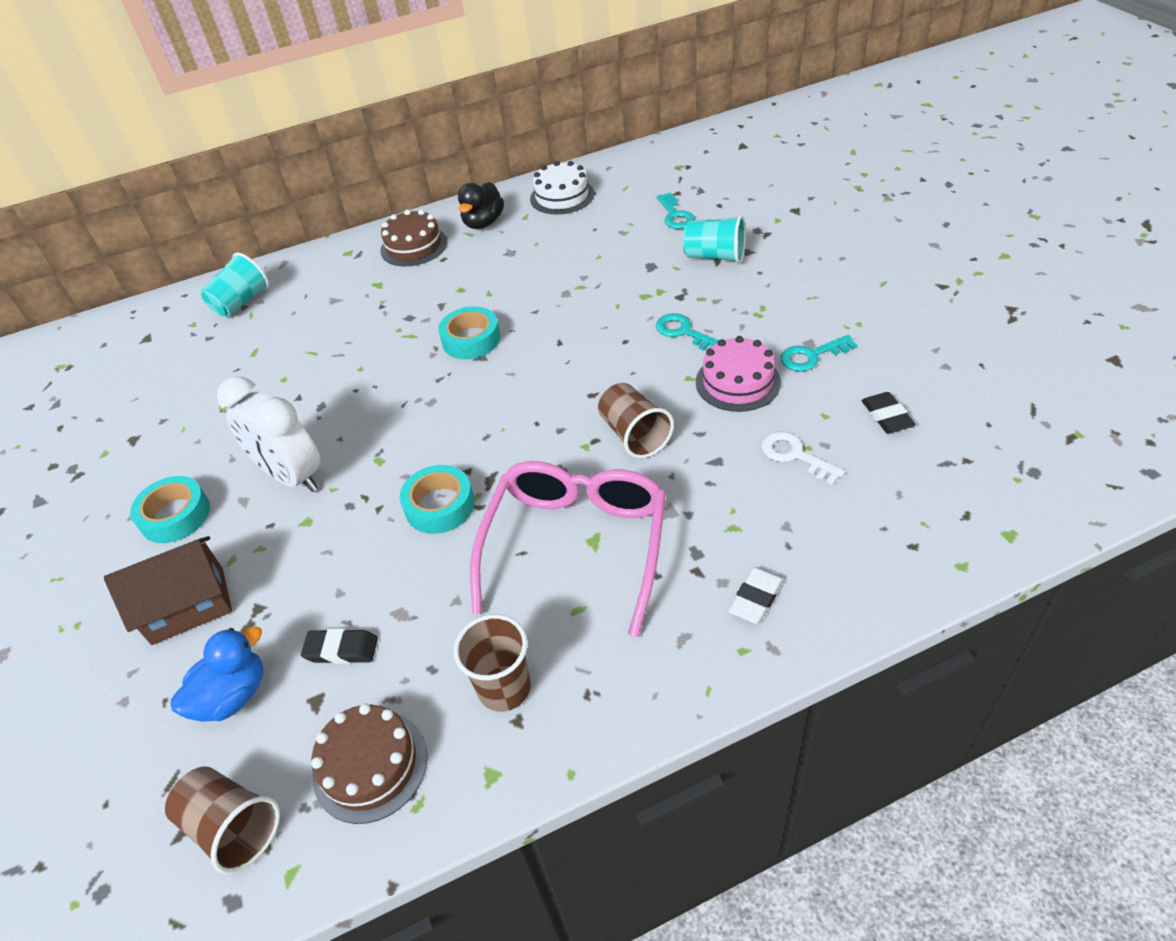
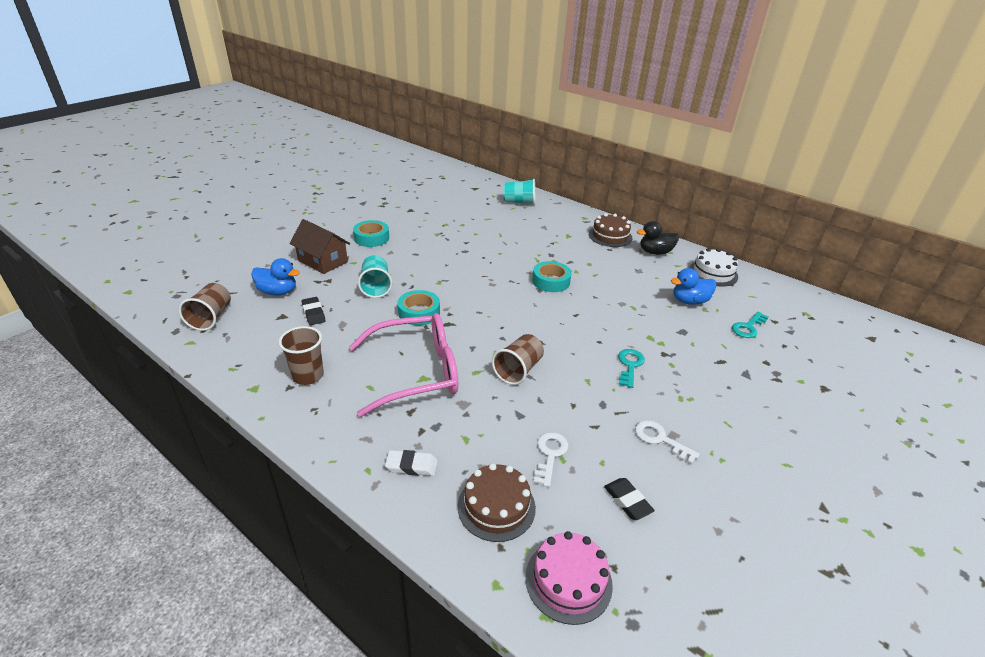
camera: 55 degrees right, 10 degrees down
(292, 476) = (413, 260): white clock -> none
(370, 765) = (250, 346): brown cake -> brown cake (496, 506)
(600, 237) = (689, 301): none -> blue duck
(714, 256) = (723, 359): turquoise cup -> turquoise cup (376, 287)
(737, 382) = (601, 405): pink cake -> pink cake (568, 580)
(812, 356) = (660, 439): turquoise key -> white key
(886, 416) = (627, 501): black eraser -> black eraser turned 75 degrees counterclockwise

